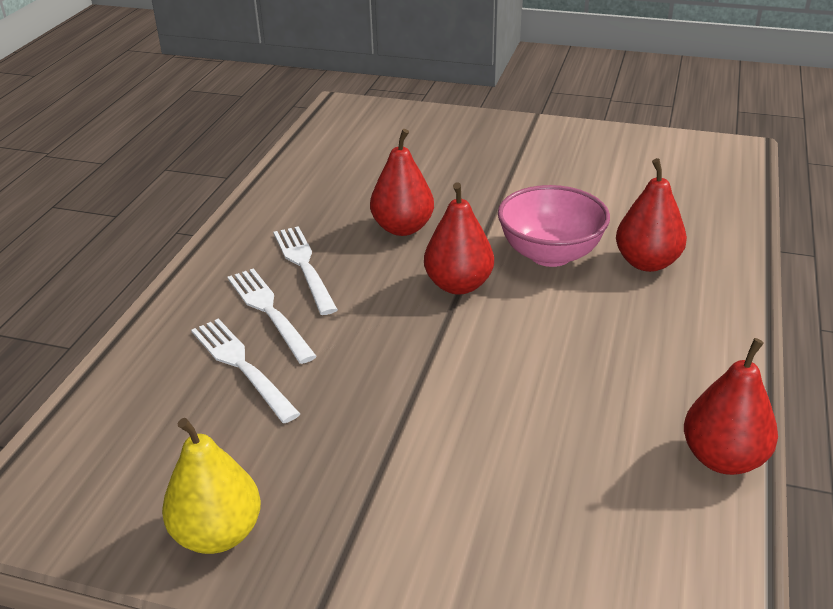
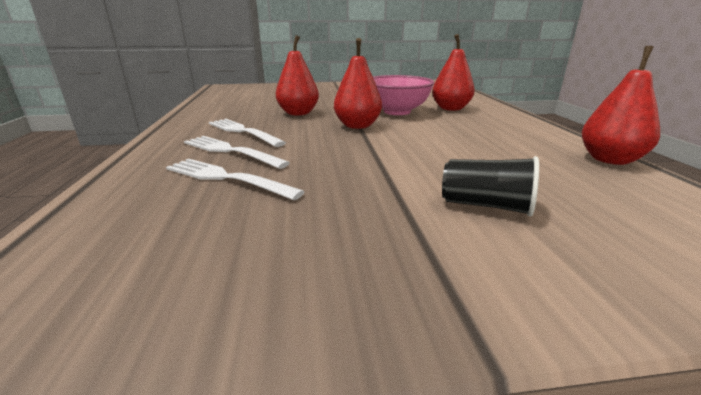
camera: 25 degrees left, 10 degrees down
(218, 534) = (288, 296): yellow pear -> none
(465, 489) = (486, 206): none -> black cup

